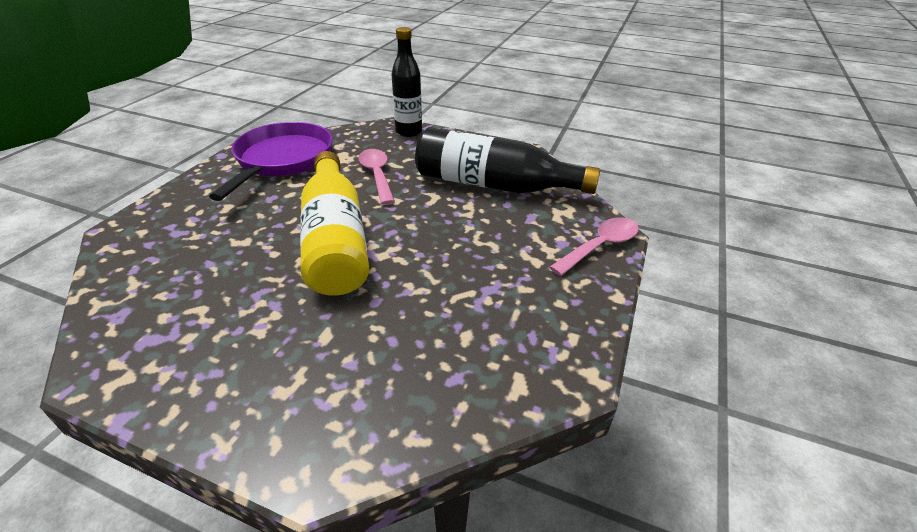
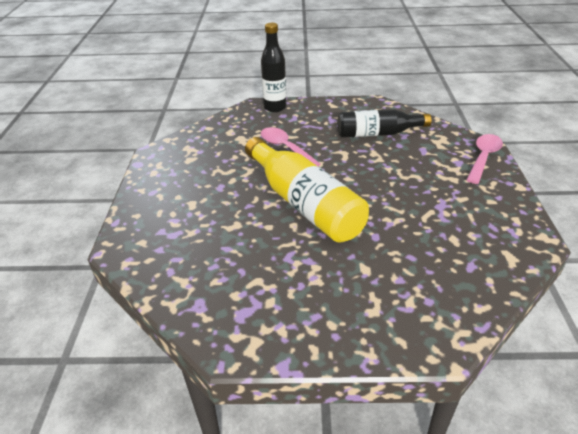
camera: 20 degrees left, 0 degrees up
(282, 160) = (196, 155): purple pan -> none
(494, 185) = (378, 133): black bottle -> black bottle, size x0.66

